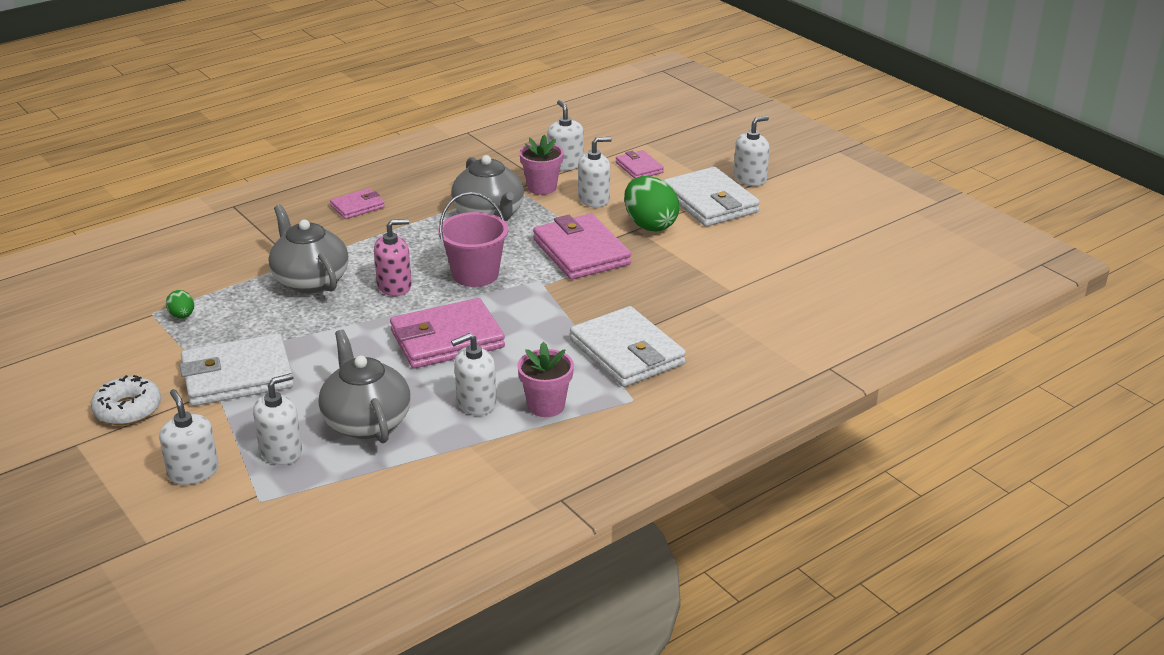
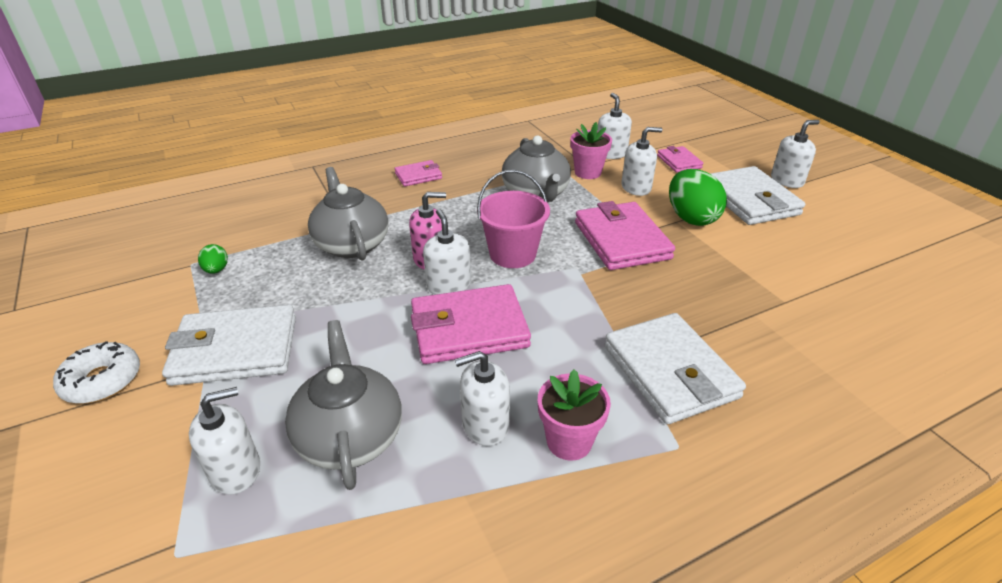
camera: 10 degrees right, 5 degrees up
(193, 472) = (120, 489): white soap dispenser -> white soap dispenser (448, 285)

